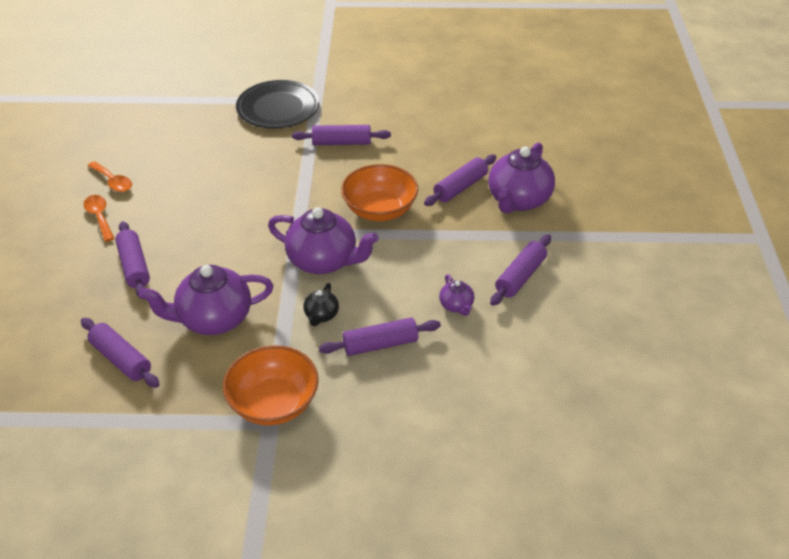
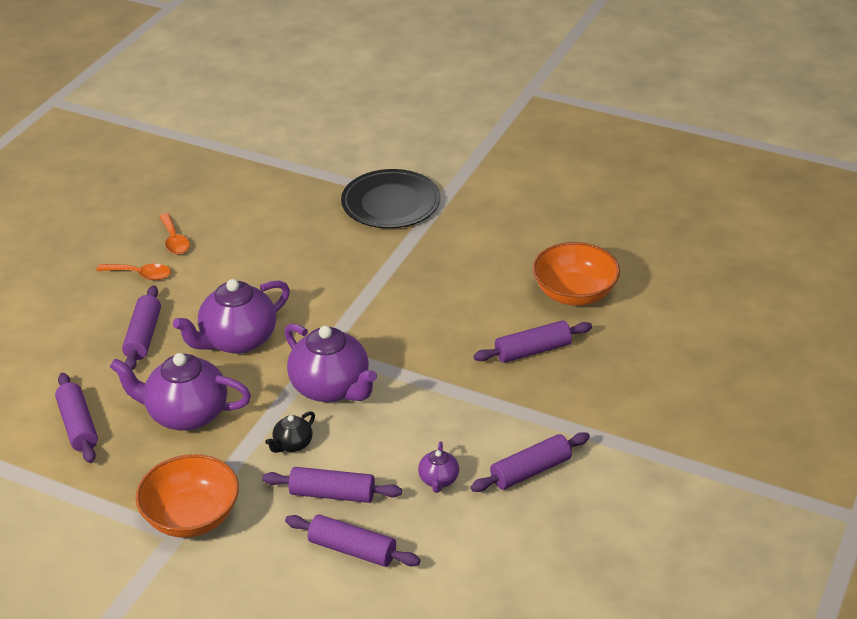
camera: 25 degrees right, 5 degrees down
(99, 217) = (140, 274): orange spoon -> orange spoon turned 105 degrees clockwise
(342, 143) = (434, 262): purple rolling pin -> purple rolling pin (352, 549)
(380, 210) = (426, 350): orange bowl -> orange bowl (574, 293)
(518, 200) = (589, 384): purple teapot -> purple teapot (237, 340)

